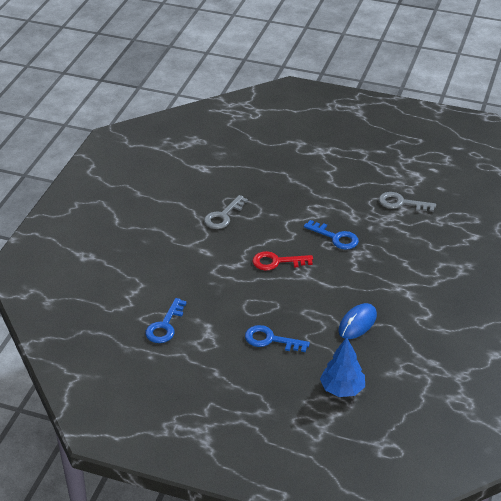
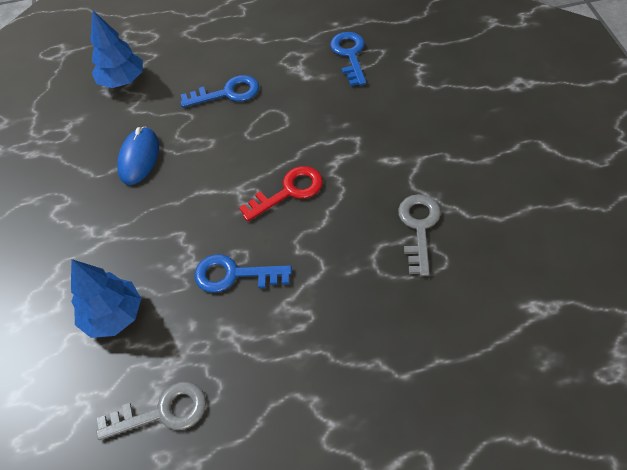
camera: 155 degrees right, 15 degrees up
(410, 247) = (114, 316): none -> blue tree

